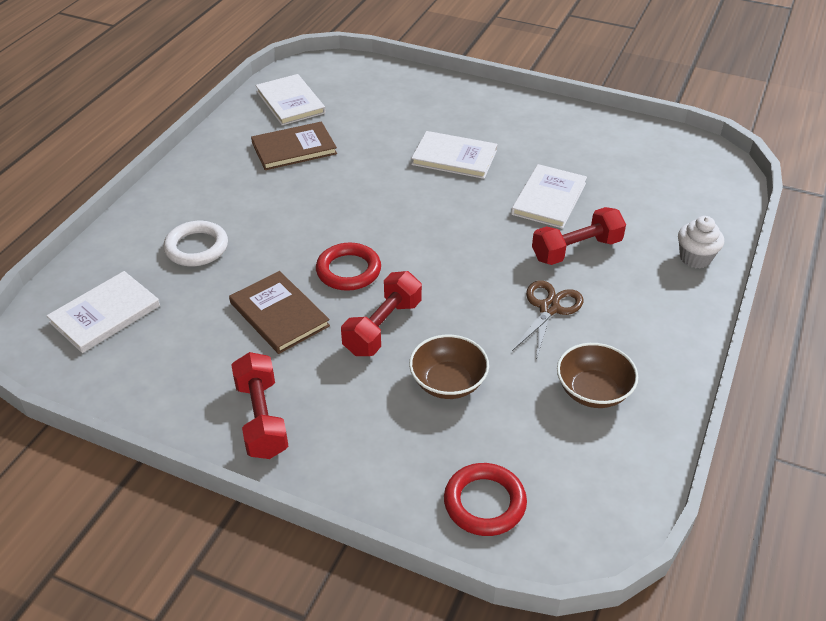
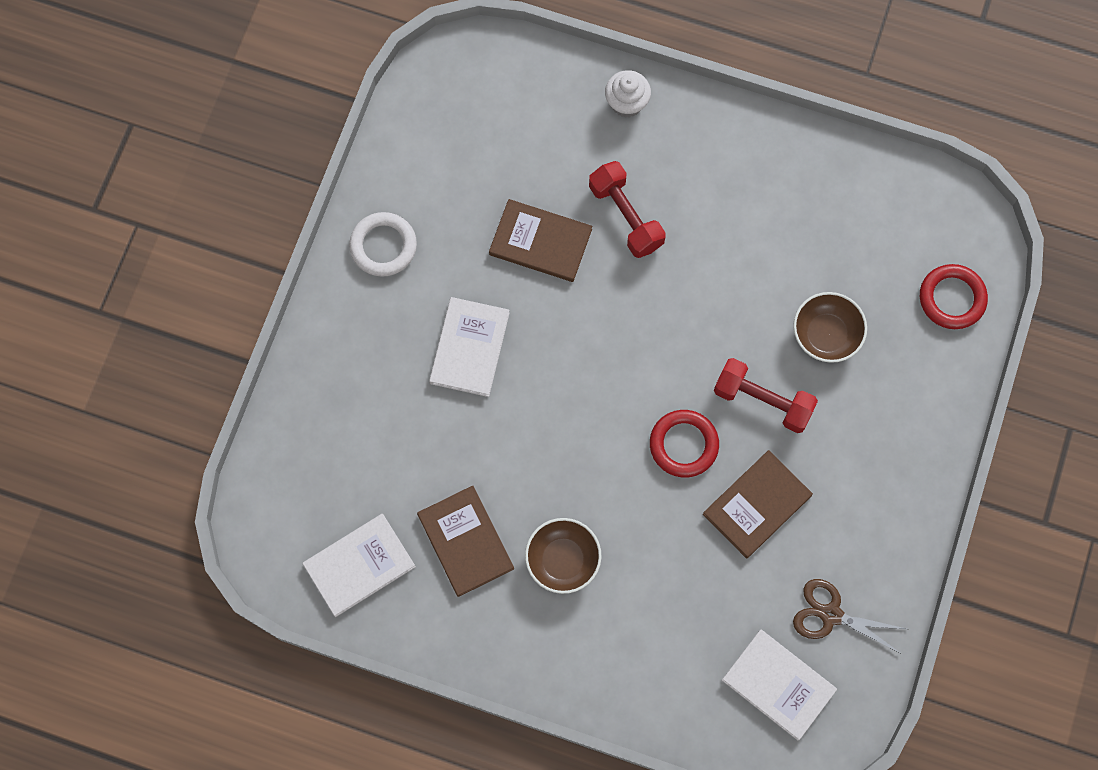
camera: 95 degrees left, 30 degrees up
(196, 247) = (664, 615): white ring -> white ring (383, 246)
(261, 418) = (891, 495): red dumbbell -> none
(549, 198) = (540, 242): white book -> brown book
(549, 308) = (717, 245): brown scissors -> brown scissors (831, 615)
(593, 391) = (819, 209): brown bowl -> brown bowl (563, 560)

